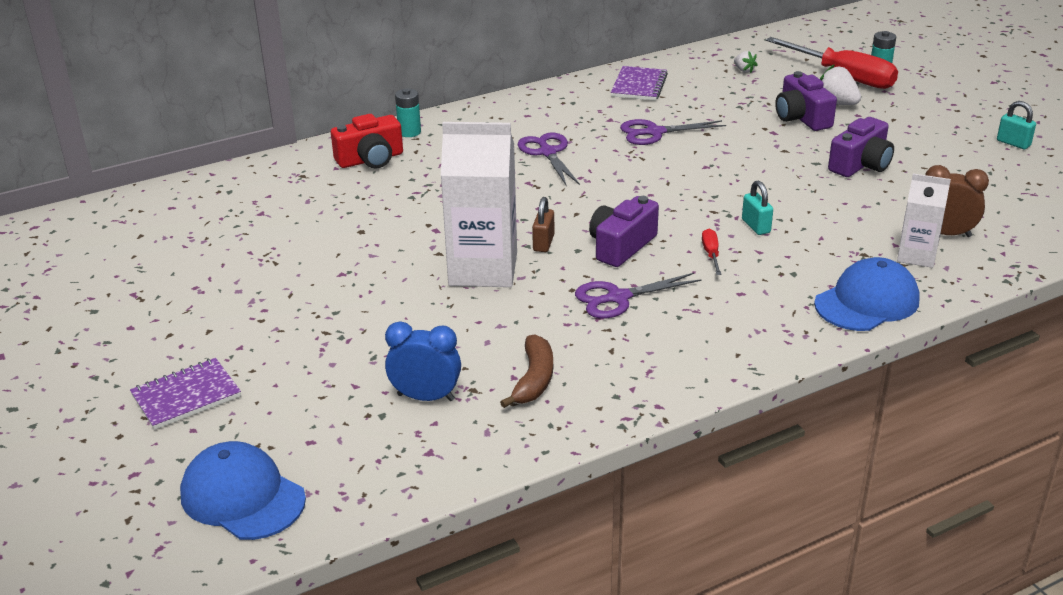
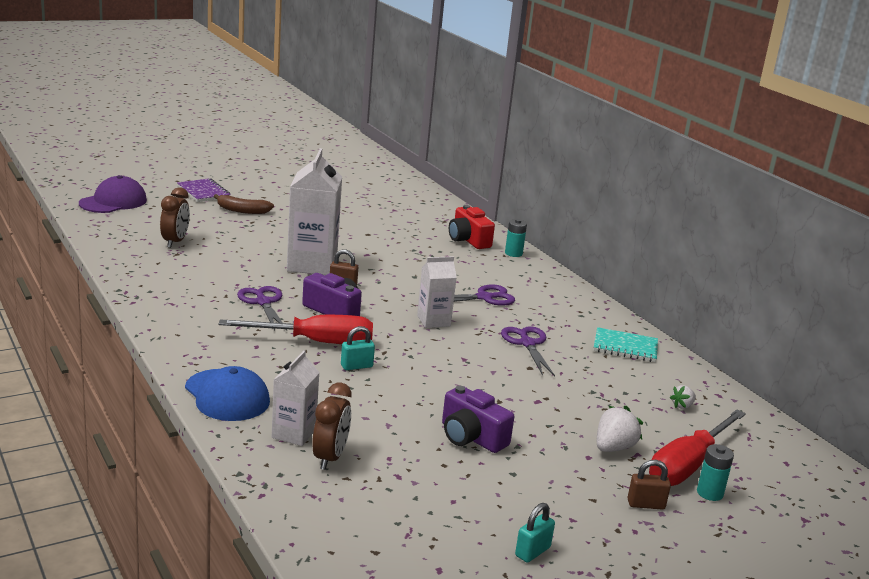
camera: 85 degrees right, 10 degrees down
(242, 496) = (113, 202): blue cap -> purple cap
(426, 397) = (175, 242): blue clock -> brown clock
(534, 380) = (178, 270): brown banana -> brown banana (242, 210)
(622, 183) = (433, 321): none -> white carton
(639, 86) = (625, 347): purple notebook -> turquoise notebook
(711, 254) = (315, 342): red screwdriver -> red screwdriver, size x2.39
(801, 118) = (573, 421): purple camera -> none
(914, 97) = (646, 504): none -> brown padlock

